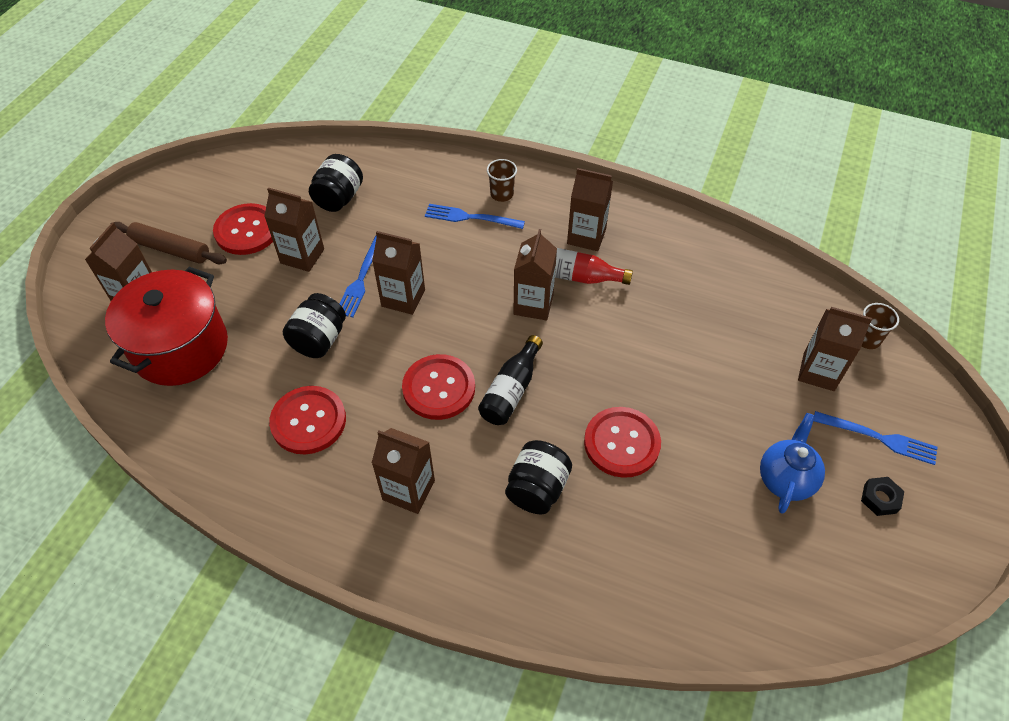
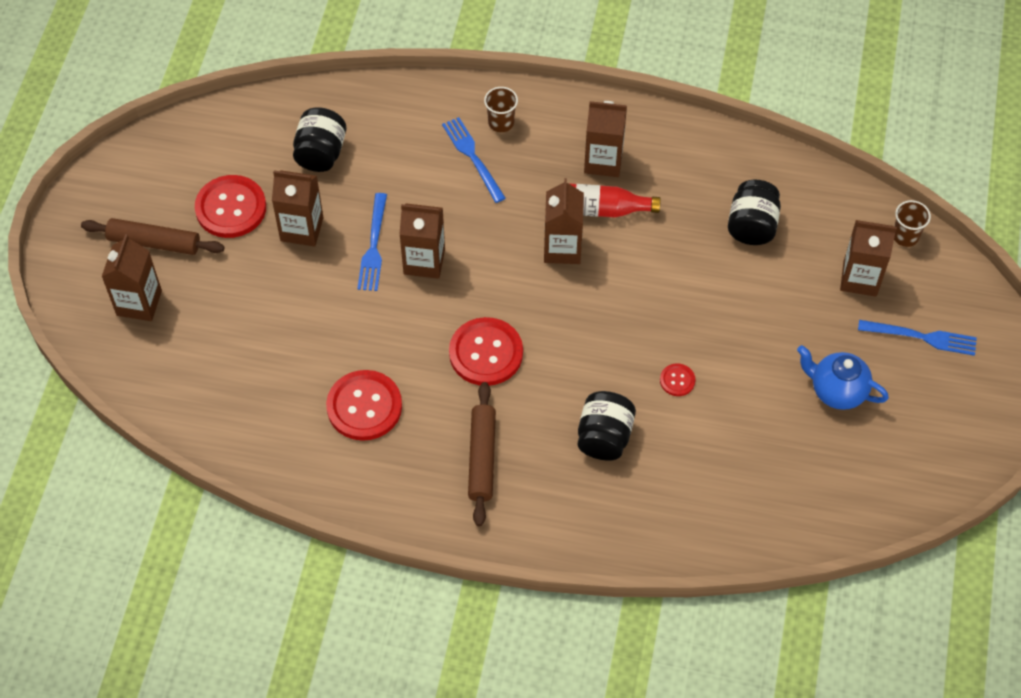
camera: 10 degrees left, 5 degrees up
(180, 348) = (206, 351): red pot -> none
(319, 340) = (349, 320): black jar -> black jar (752, 226)
(408, 490) = (482, 458): brown carton -> brown rolling pin
(469, 217) = (472, 156): blue fork -> blue fork turned 60 degrees clockwise
(511, 390) = (559, 344): black bottle -> none
(621, 443) = (677, 380): red button -> red button, size x0.47
(785, 479) = (836, 391): blue teapot -> blue teapot turned 75 degrees counterclockwise
(880, 498) = (925, 395): black nut -> none

